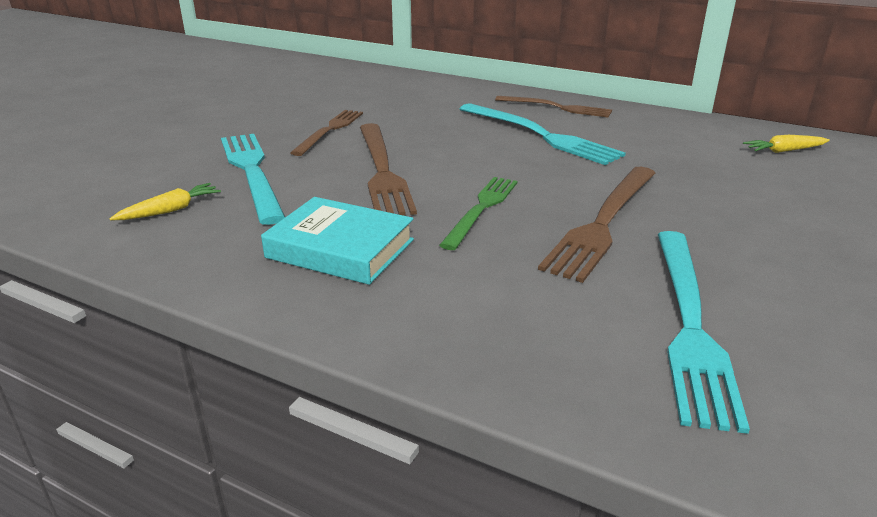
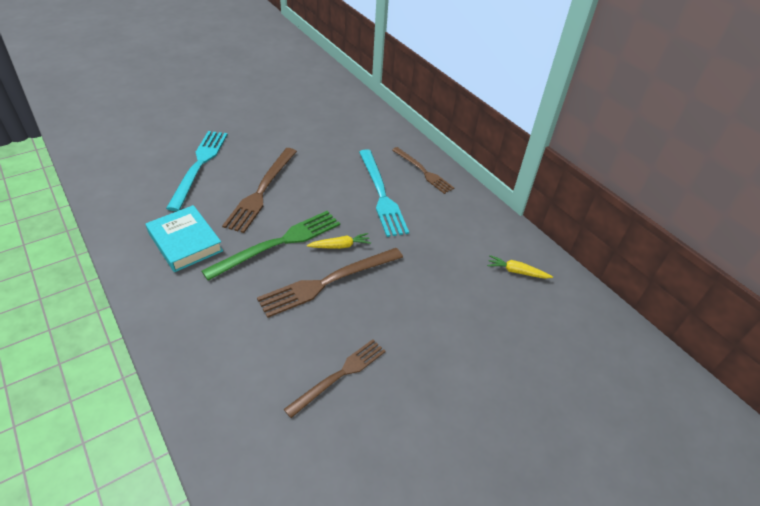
camera: 25 degrees right, 15 degrees up
(170, 210) = (139, 181): yellow carrot -> yellow carrot (340, 246)
(330, 130) = (270, 144): brown fork -> brown fork (339, 375)
(481, 209) = (279, 243): green fork -> green fork, size x1.50
(690, 324) = (284, 368): turquoise fork -> none

